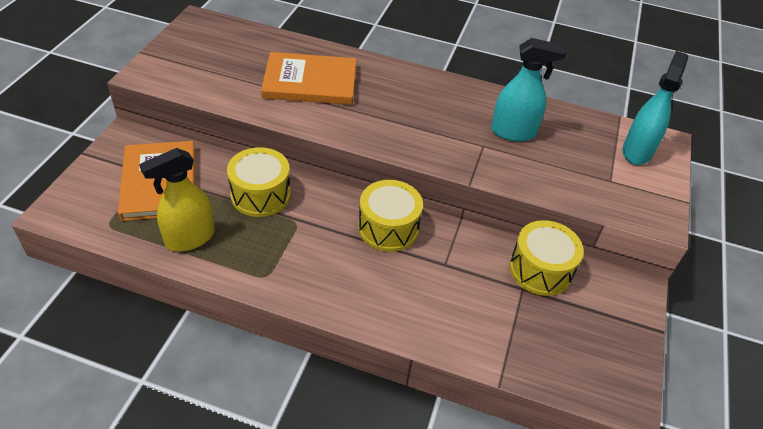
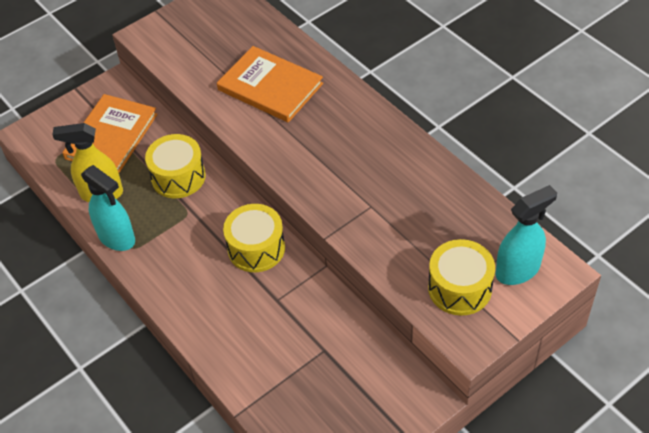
camera: 40 degrees right, 5 degrees up
(513, 132) = (411, 203): turquoise spray bottle -> turquoise spray bottle (117, 238)
(540, 270) = (354, 341): yellow drum -> yellow drum (459, 288)

